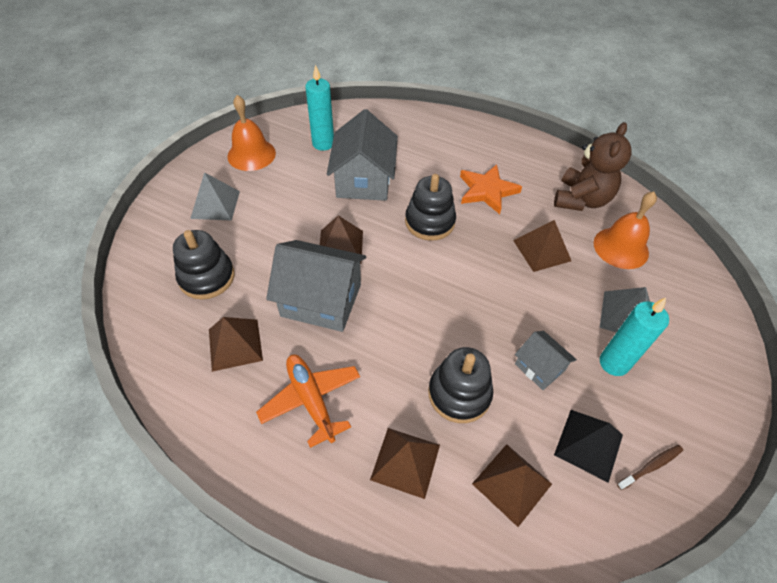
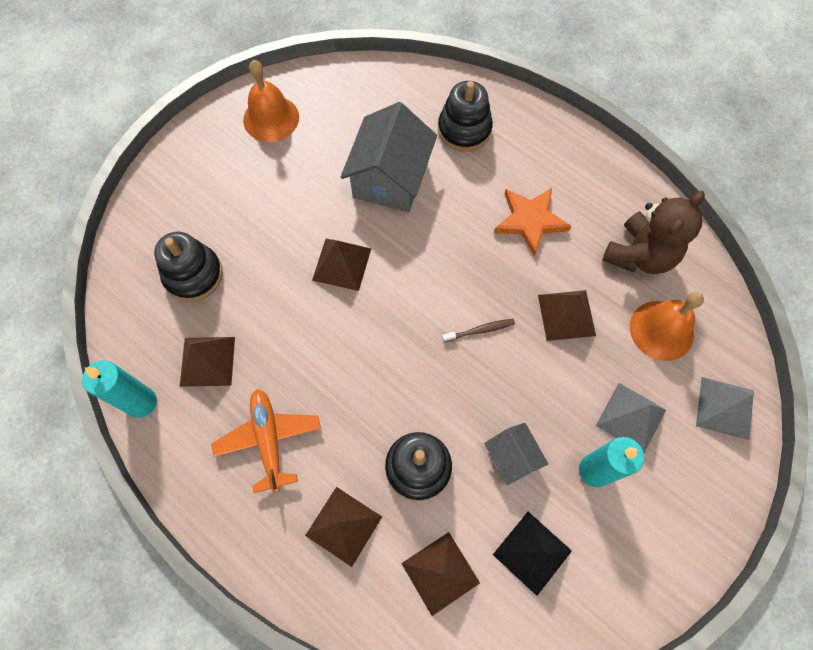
camera: 15 degrees right, 15 degrees up
(215, 204) = (218, 181): grey pyramid -> grey pyramid (724, 407)
(321, 300) = (305, 327): grey house -> none
(323, 144) = (356, 117): turquoise candle -> turquoise candle (141, 402)
(429, 222) = (449, 251): black stacking toy -> black stacking toy (464, 130)
(651, 466) = (587, 590): brown toothbrush -> brown toothbrush (480, 330)

